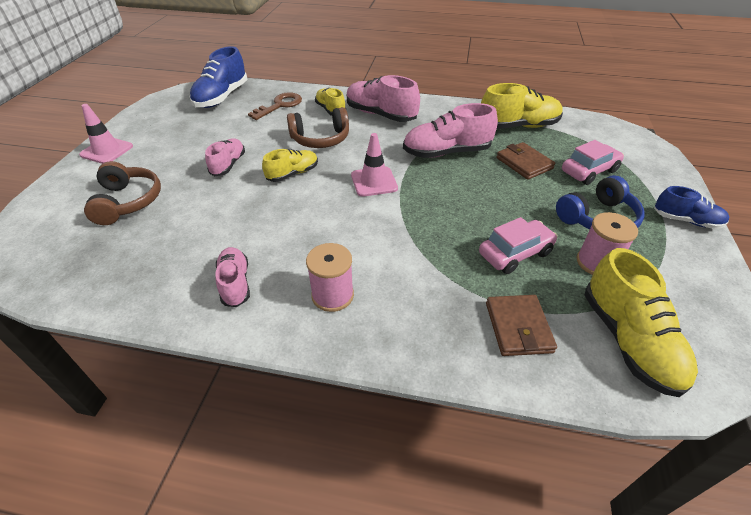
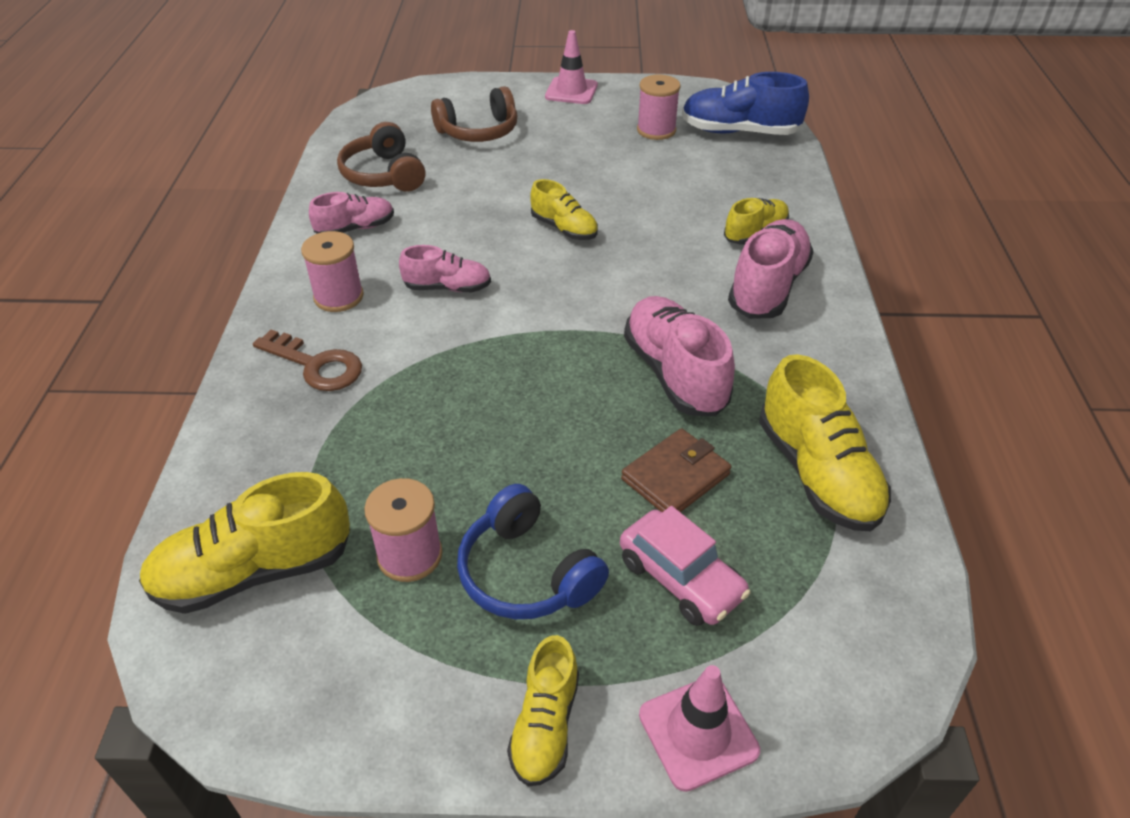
camera: 80 degrees right, 0 degrees up
(195, 124) = (656, 130): none -> pink spool
(228, 165) = (569, 176): pink shoe -> pink shoe (447, 288)
(280, 105) = (743, 184): brown key -> brown key (316, 365)
(320, 139) = (662, 237): brown headphones -> brown headphones (384, 174)
(374, 182) = (565, 302): pink traffic cone -> pink traffic cone (698, 732)
(515, 253) = (422, 456): pink car -> none
(518, 327) = (284, 455): brown wallet -> none
(686, 220) = (545, 725): blue shoe -> yellow shoe

